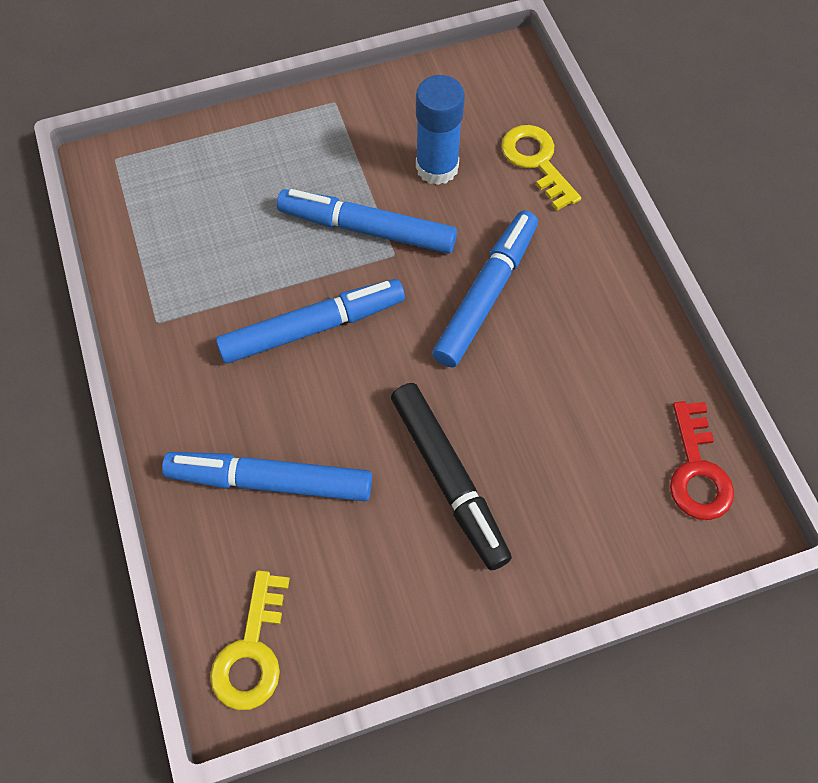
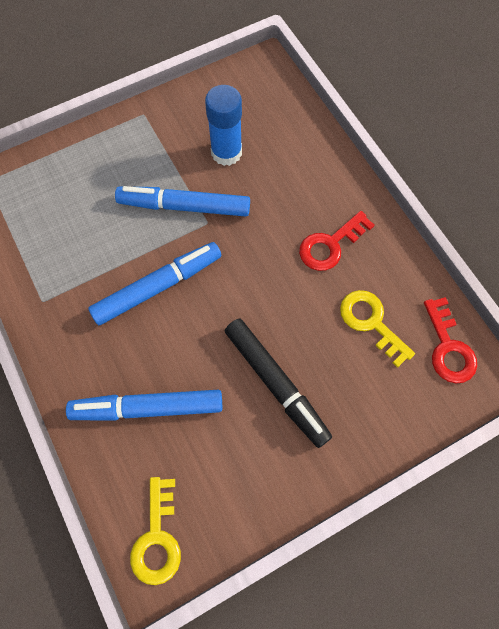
camera: 10 degrees left, 5 degrees up
(486, 294) = (278, 242): blue marker -> none
(536, 161) = (296, 138): yellow key -> yellow key (371, 322)
(557, 309) = (330, 245): none -> red key

